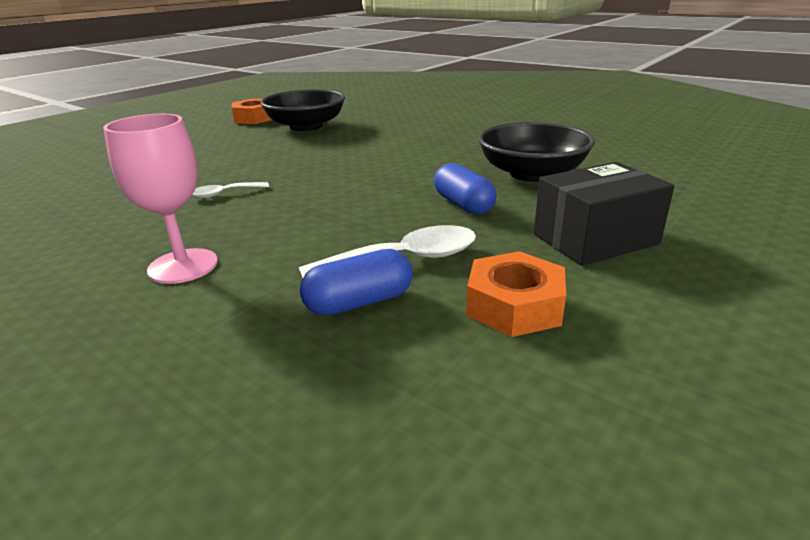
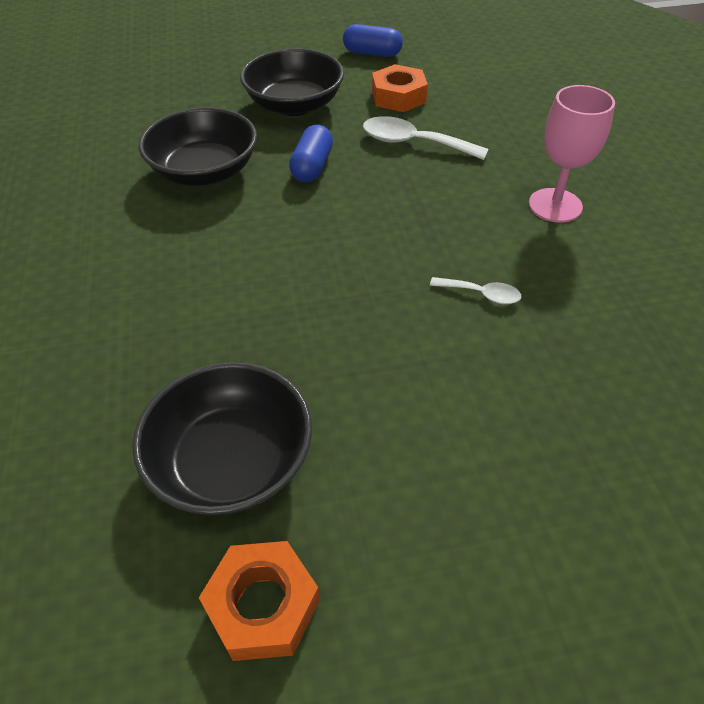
camera: 140 degrees left, 20 degrees up
(359, 302) = (467, 130): blue capsule -> blue capsule (372, 53)
(595, 239) = (294, 105): black box -> black bowl

